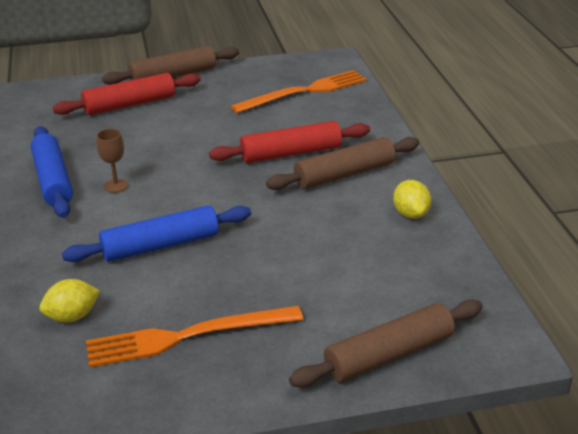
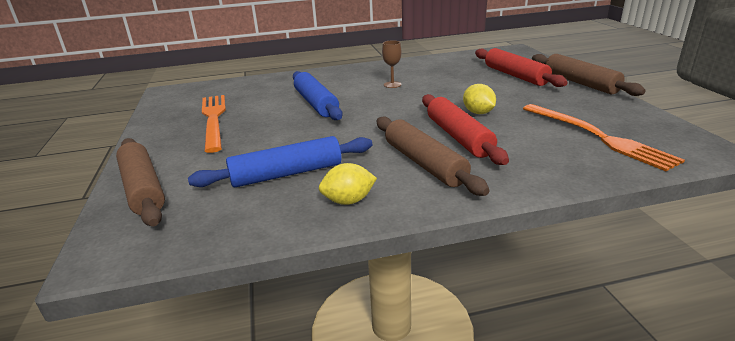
camera: 90 degrees right, 5 degrees down
(52, 180) = (396, 70): blue rolling pin -> blue rolling pin (287, 173)
(72, 317) = (250, 91): yellow lemon -> yellow lemon (478, 113)

